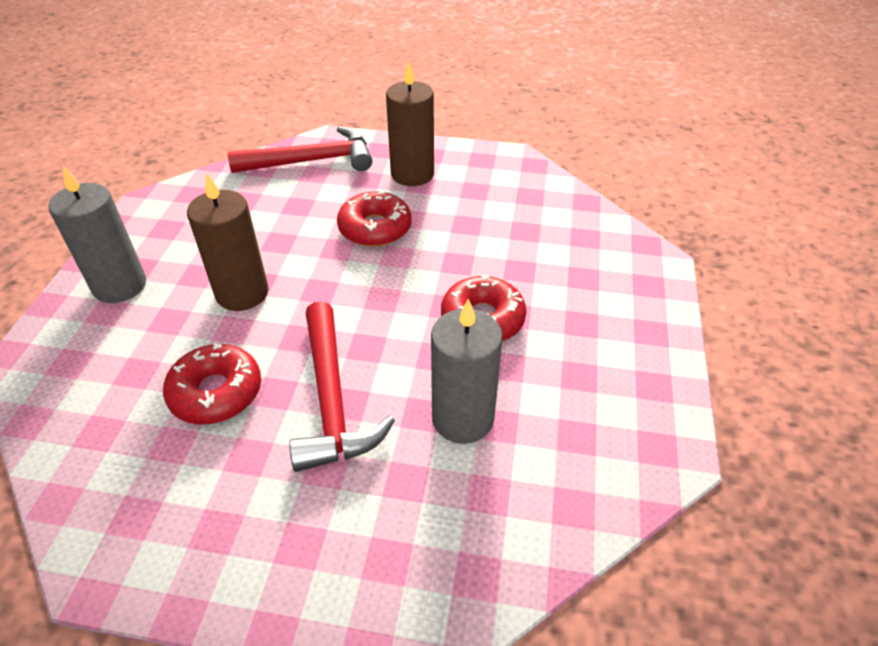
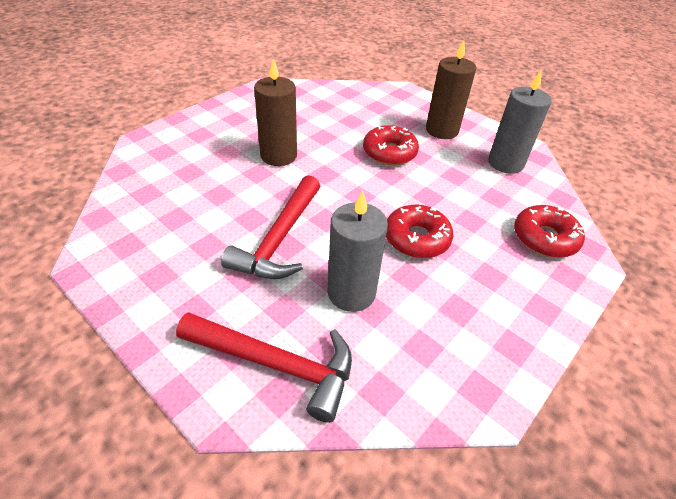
camera: 30 degrees right, 0 degrees up
(120, 286) = (218, 124): grey candle -> grey candle (505, 163)
(216, 392) = (220, 202): red donut -> red donut (544, 238)
(312, 161) = (382, 99): red hammer -> red hammer (277, 364)

